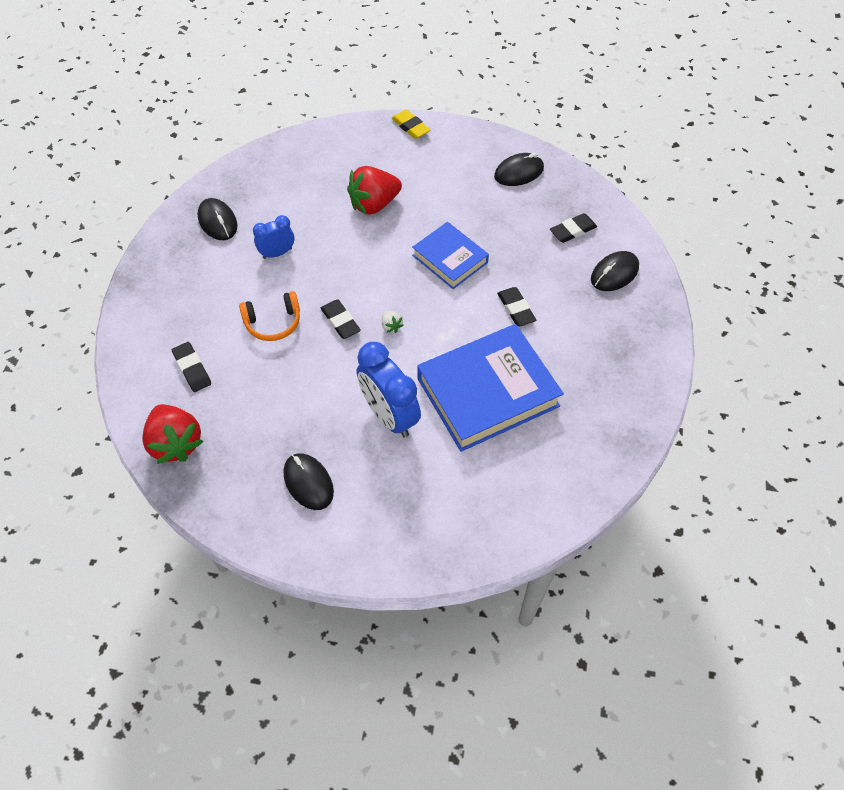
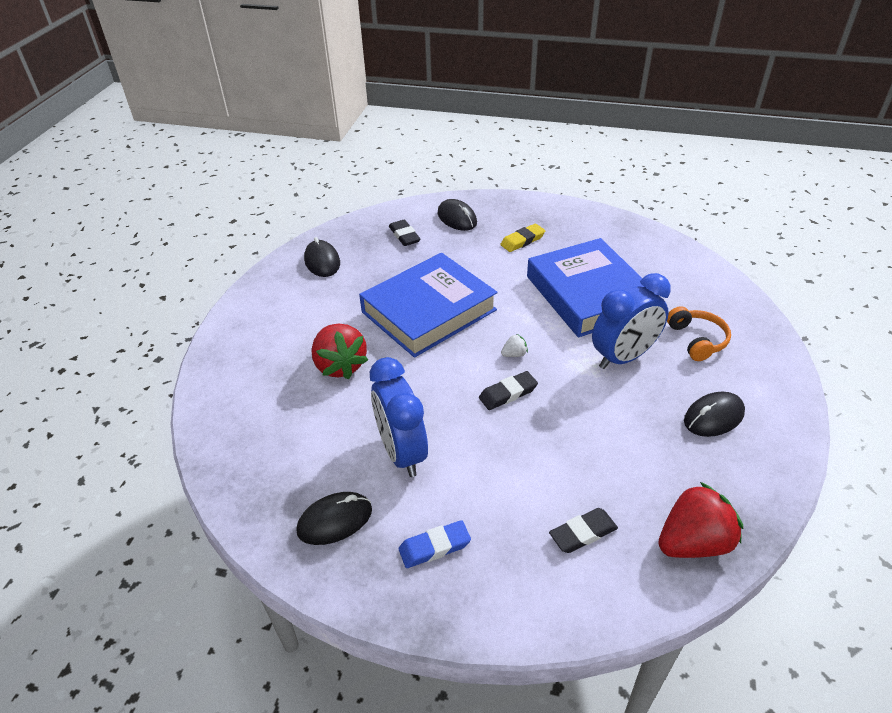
camera: 85 degrees left, 15 degrees down
(190, 279) = (434, 547): none -> blue eraser
(273, 323) = (510, 453): orange headphones -> orange headphones (697, 340)
(277, 253) = (401, 452): blue clock -> blue clock, size x1.78
(410, 127) = (225, 334): yellow eraser -> yellow eraser (522, 240)
(450, 259) = (429, 311): blue book -> blue book, size x1.72
(516, 309) = (494, 273): black eraser -> none

